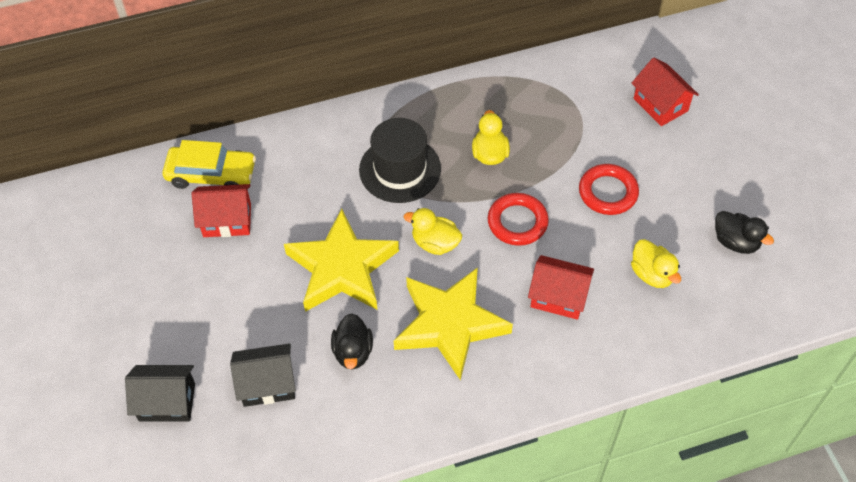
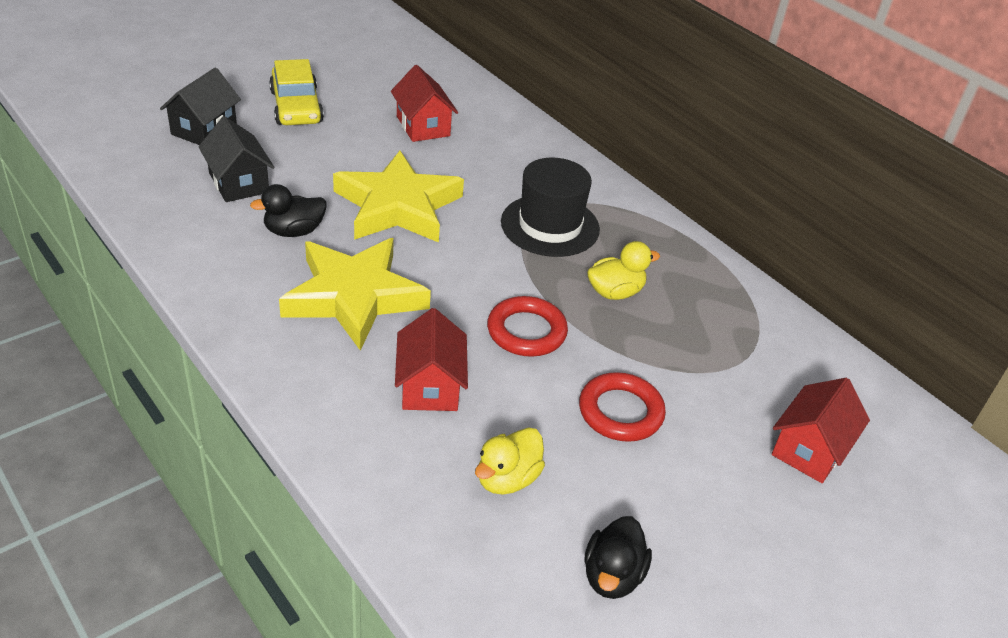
camera: 65 degrees right, 15 degrees down
(167, 402) = (204, 129): black house -> black house turned 45 degrees clockwise
(211, 174) = (473, 108): yellow car -> yellow car (296, 107)
(435, 243) = (462, 268): yellow duck -> none

